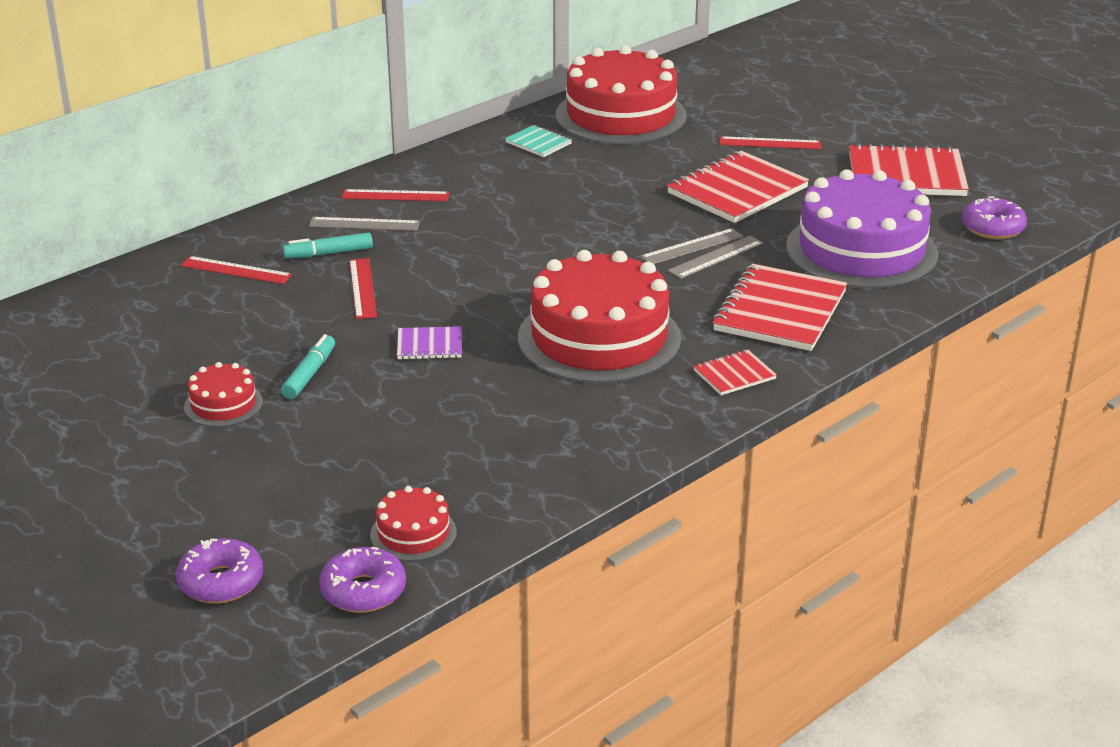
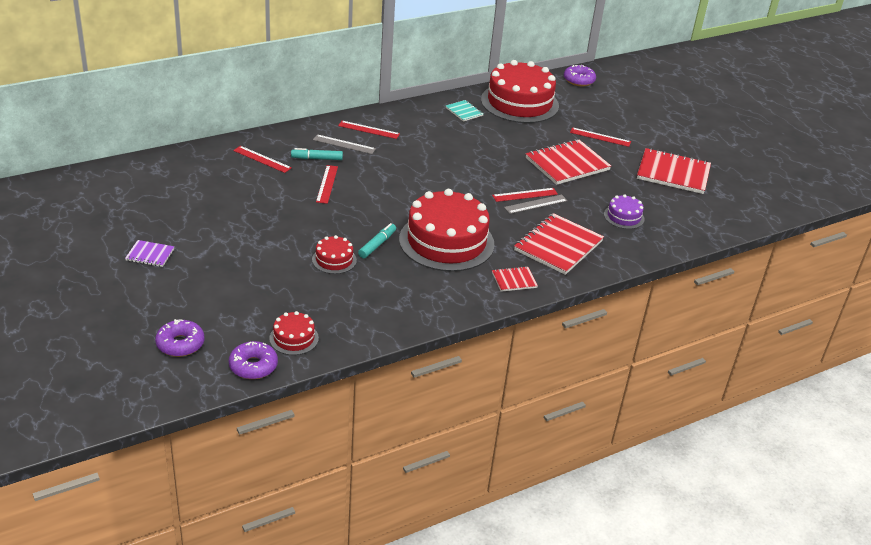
camera: 10 degrees right, 5 degrees up
(223, 404) = (223, 239): red cake -> red cake (334, 260)
(309, 374) = (276, 231): turquoise marker -> turquoise marker (377, 245)
(429, 345) = (349, 227): purple notebook -> purple notebook (150, 255)
(692, 246) = (525, 195): grey ruler -> red ruler
(861, 250) = (624, 217): purple cake -> purple cake, size x0.45
(992, 228) = (710, 217): purple donut -> purple donut (579, 80)

